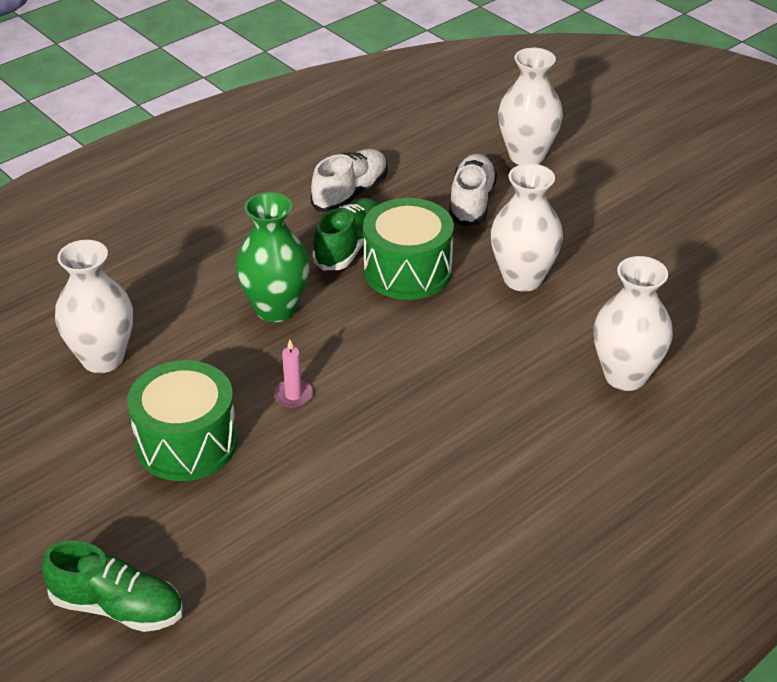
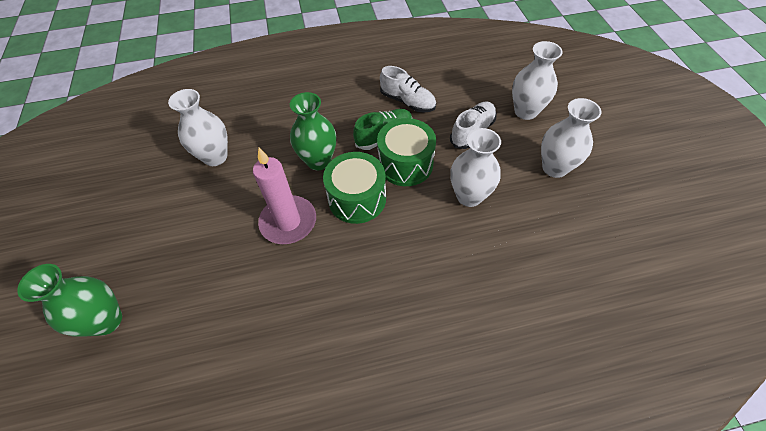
camera: 30 degrees right, 15 degrees up
(117, 607) = (106, 320): green shoe -> green vase
(186, 443) = (215, 228): green drum -> green drum (357, 198)
(293, 395) = (288, 222): pink candle -> pink candle, size x2.37
(350, 193) = (407, 101): white shoe -> white shoe turned 60 degrees clockwise
(625, 376) = (489, 297): white vase -> white vase (554, 168)

